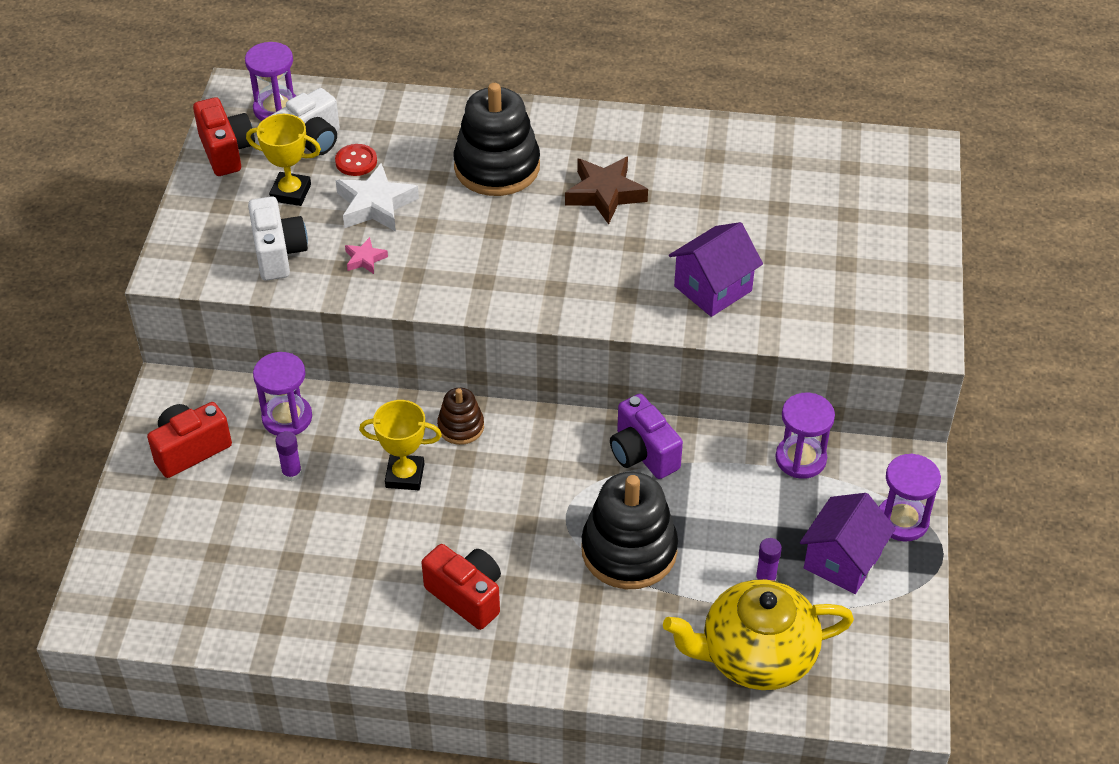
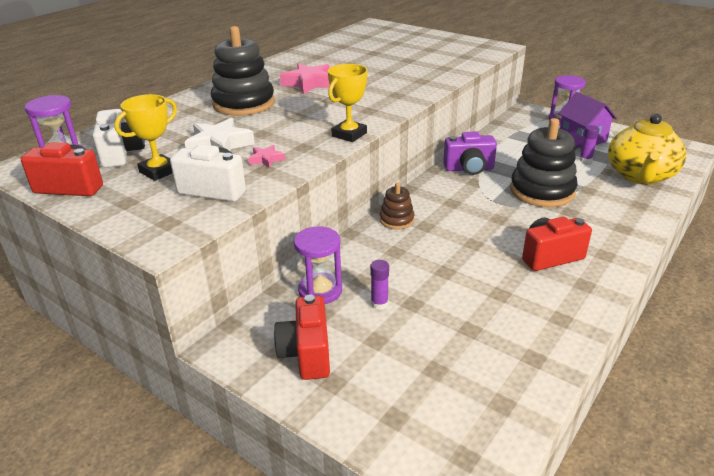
camera: 60 degrees left, 15 degrees down
(356, 161) = (167, 142): red button -> none
(405, 476) = (422, 253): yellow trophy -> yellow trophy (349, 134)
(605, 194) = (309, 83): brown star -> pink star
(713, 288) = (415, 76): purple house -> none
(800, 459) = (505, 131): purple hourglass -> none

